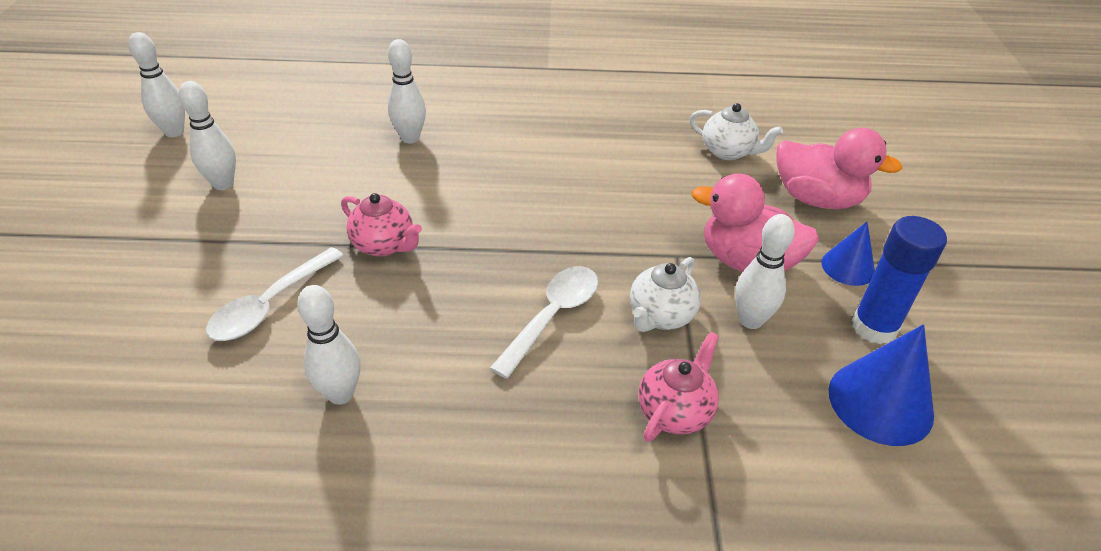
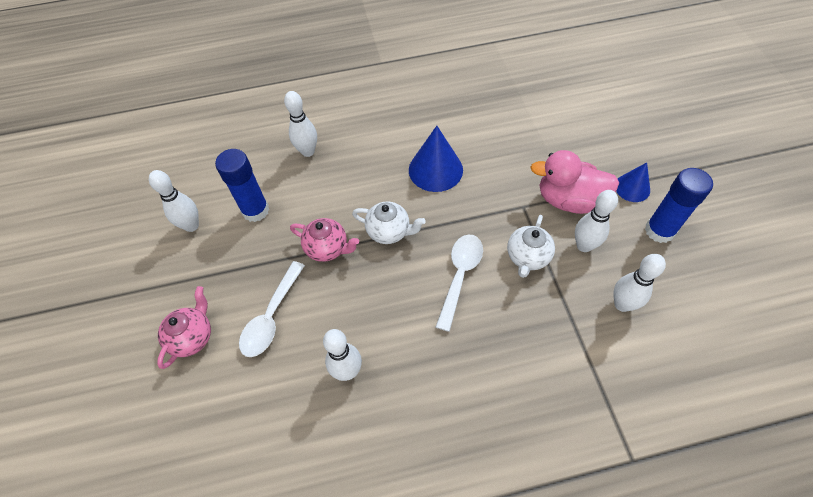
camera: 10 degrees left, 15 degrees up
(174, 132) = (132, 188): white bowling pin -> white bowling pin (622, 304)
(312, 185) = (255, 210): none -> blue glue stick
(675, 411) = (558, 326): pink teapot -> pink teapot (192, 337)
(728, 152) = (530, 110): white teapot -> white teapot (389, 231)
(817, 199) = (599, 137): pink duck -> none
(880, 402) = (676, 285): blue cone -> blue cone (435, 170)

